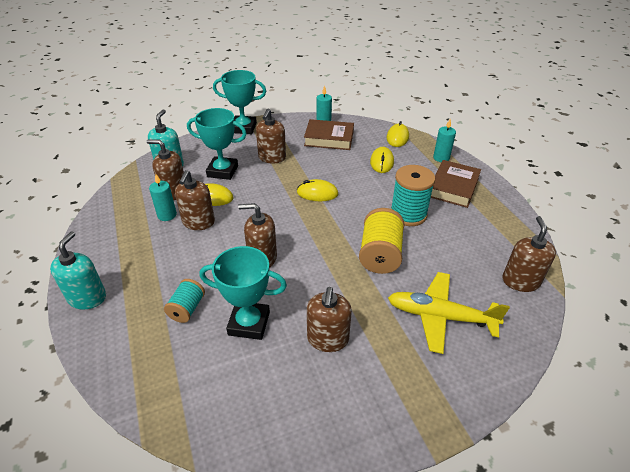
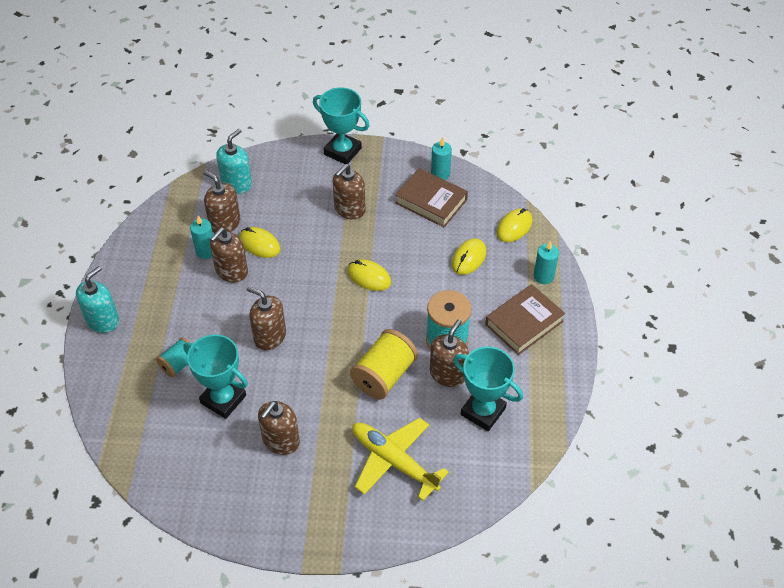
camera: 25 degrees right, 10 degrees up
(222, 171) = (287, 211): turquoise trophy -> turquoise trophy (483, 411)
(520, 281) = (501, 458): brown soap dispenser -> brown soap dispenser (447, 374)

